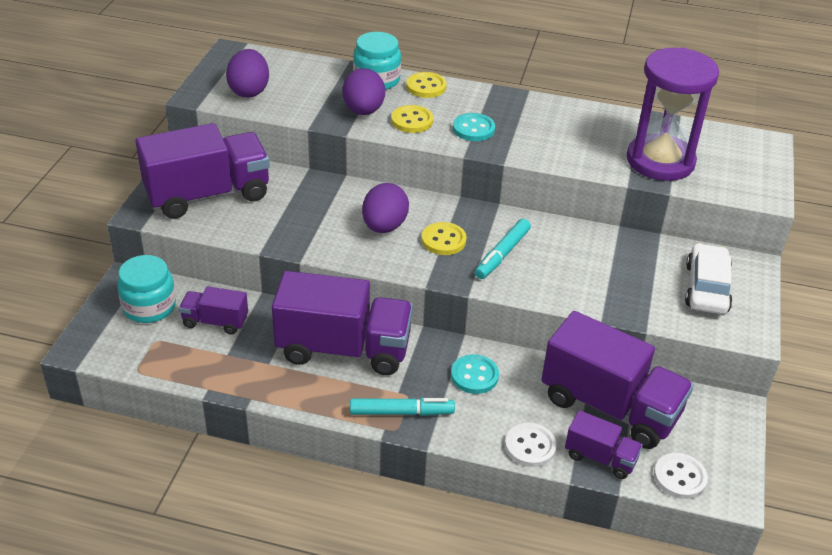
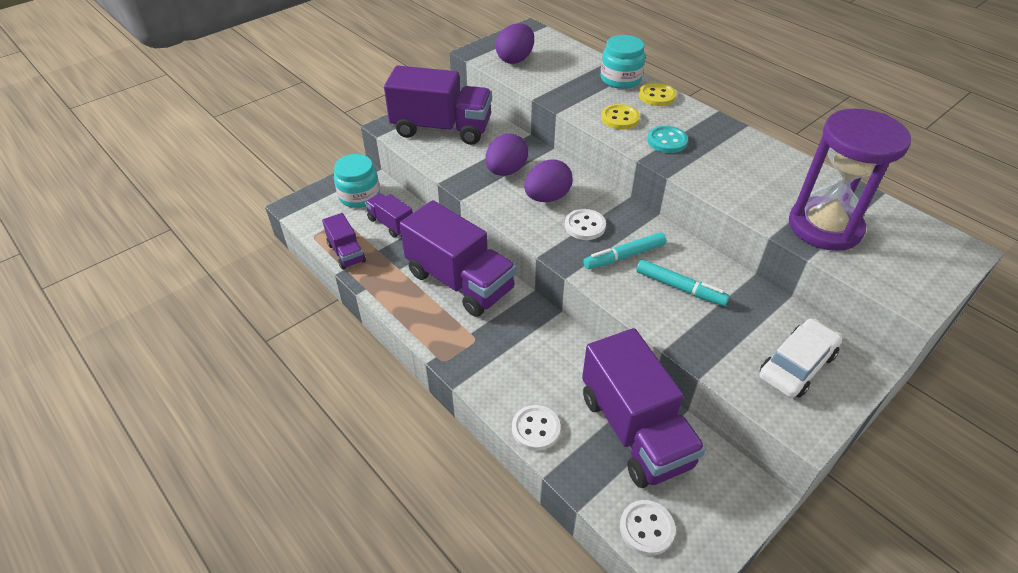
camera: 35 degrees right, 5 degrees up
(363, 111) = (588, 99): purple egg -> purple egg (506, 171)
(401, 412) = (459, 349): turquoise marker -> turquoise marker (679, 287)
(443, 240) = (585, 226): yellow button -> white button
(474, 376) = (540, 348): turquoise button -> none
(600, 457) = (588, 470): purple truck -> purple truck (346, 253)

